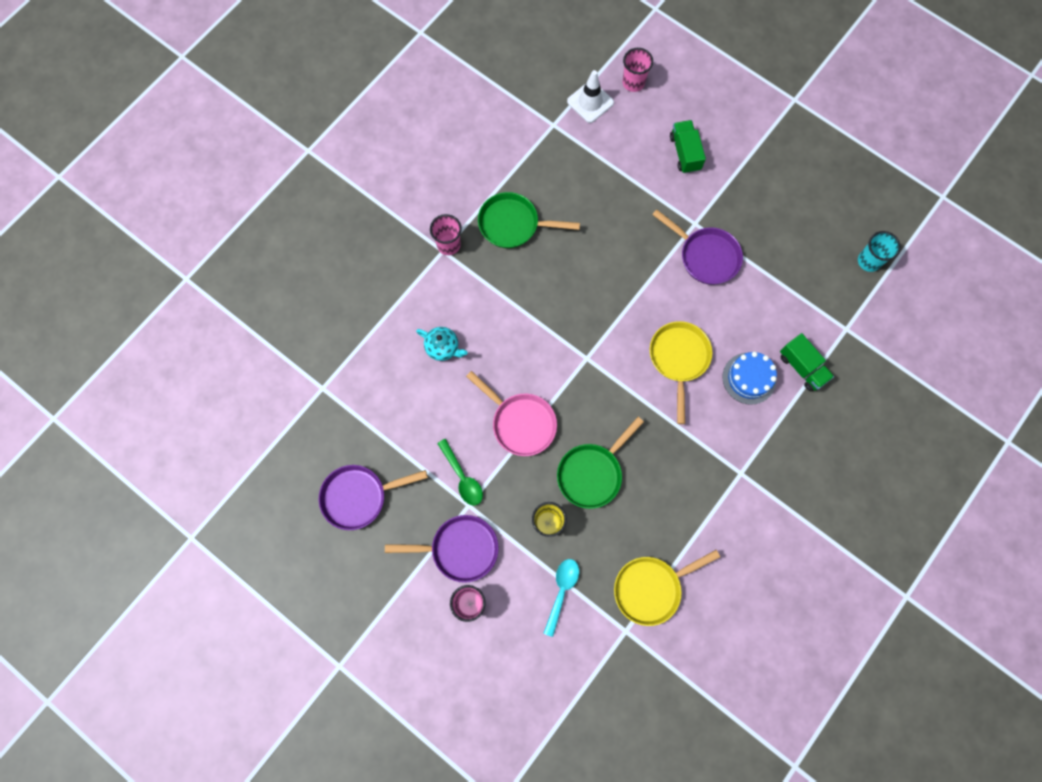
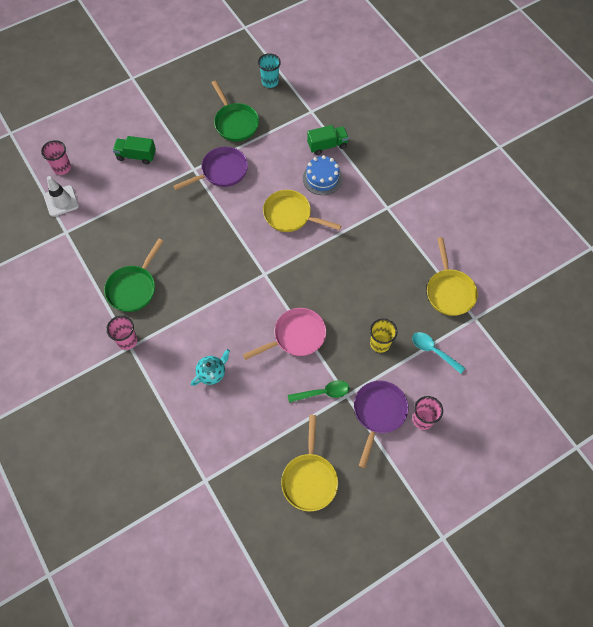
camera: 70 degrees left, 10 degrees down
(359, 496) = (309, 478): purple pan -> yellow pan
(592, 473) = (353, 300): green pan -> green pan (235, 122)

